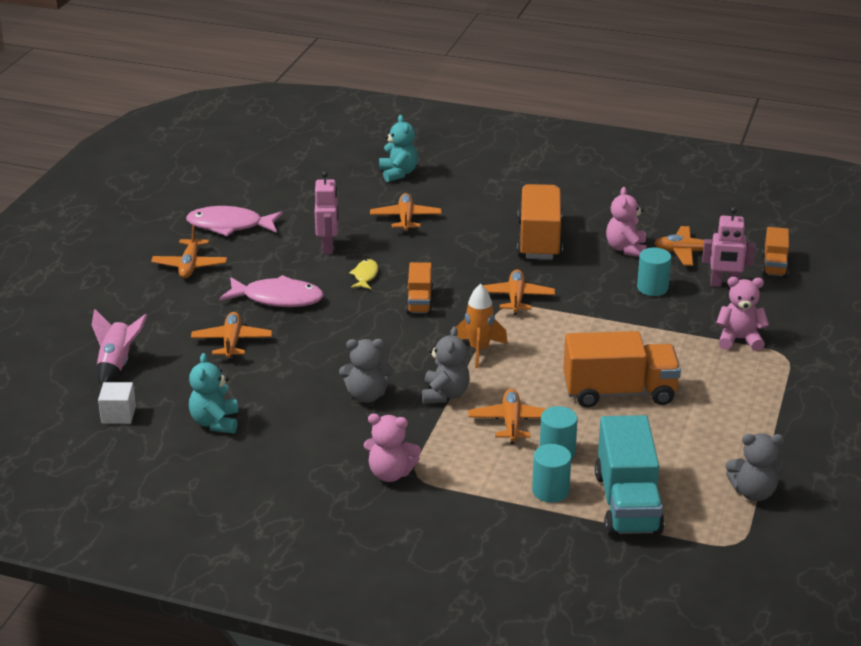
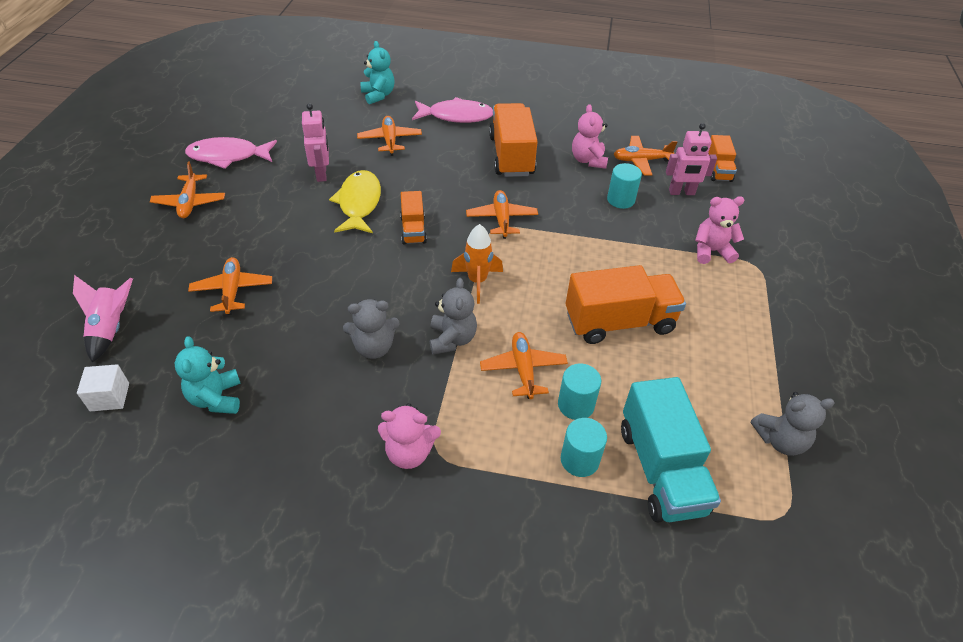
camera: 10 degrees left, 15 degrees up
(278, 298) = (277, 234): pink fish -> pink fish (456, 116)
(365, 276) = (359, 203): yellow fish -> yellow fish, size x1.91

